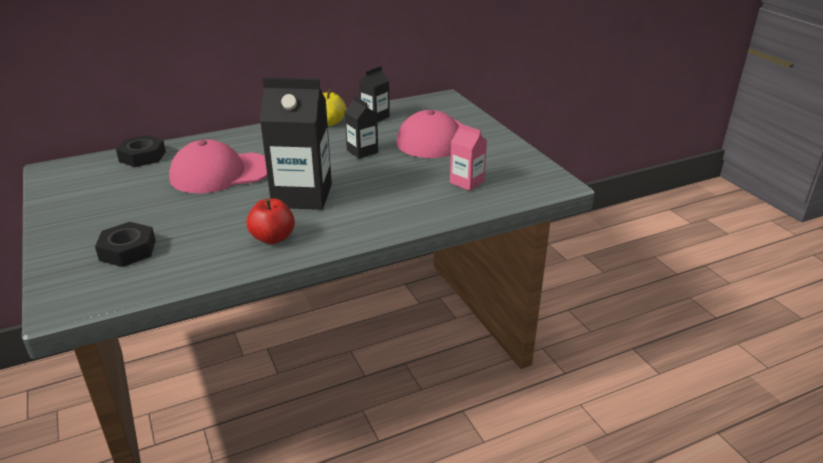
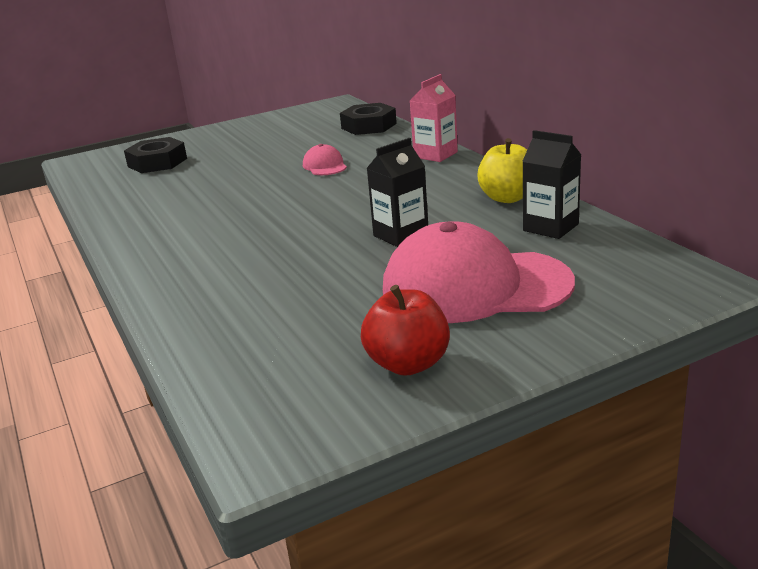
camera: 90 degrees right, 5 degrees down
(221, 173) = (325, 166): pink cap -> pink cap, size x0.43
(273, 238) = (151, 218): red apple -> red apple (408, 364)
(302, 196) = (254, 217): black carton -> none
(467, 182) = (280, 337): pink carton -> pink carton (435, 155)

